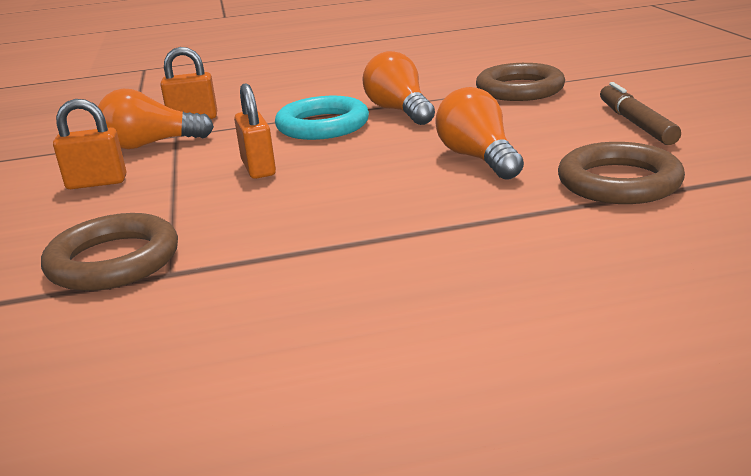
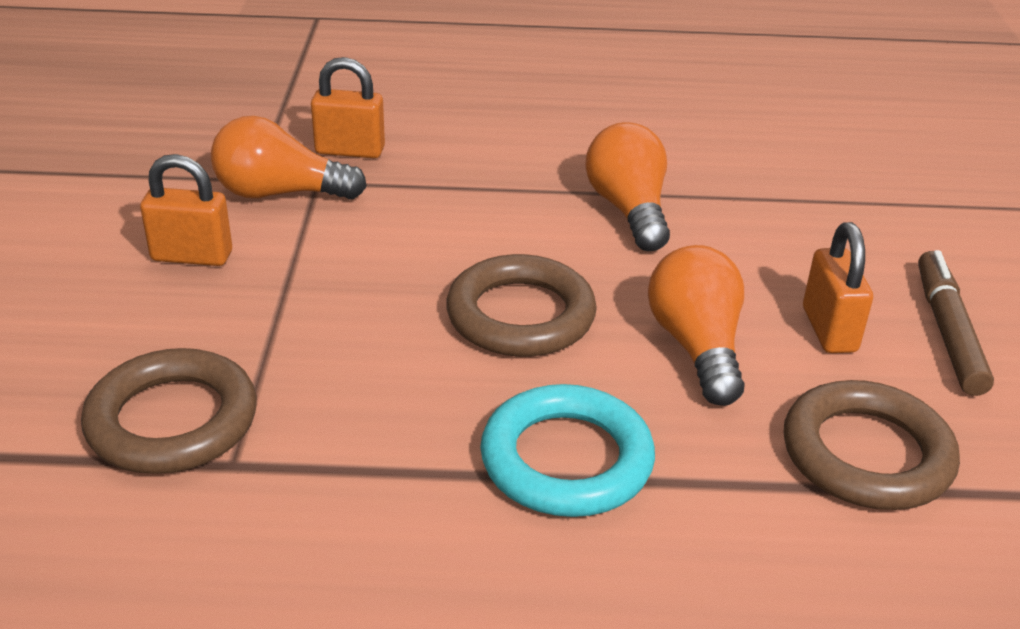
camera: 10 degrees right, 10 degrees up
(258, 168) = (401, 285): orange padlock -> orange padlock (829, 330)
(322, 125) = (514, 214): turquoise ring -> turquoise ring (566, 460)
(520, 89) = (815, 206): brown ring -> brown ring (520, 315)

